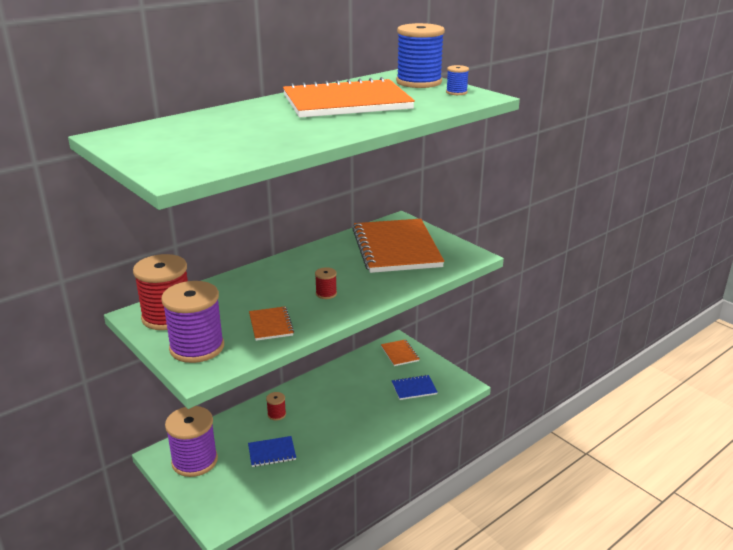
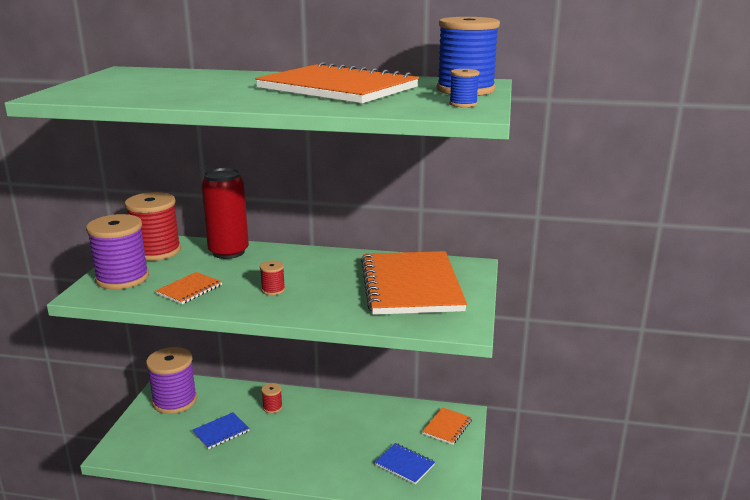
camera: 50 degrees right, 5 degrees down
(228, 288) = (228, 252): none -> red can
(272, 452) = (221, 432): blue notebook -> blue notebook turned 75 degrees counterclockwise
(396, 248) = (411, 285): orange notebook -> orange notebook turned 45 degrees counterclockwise

